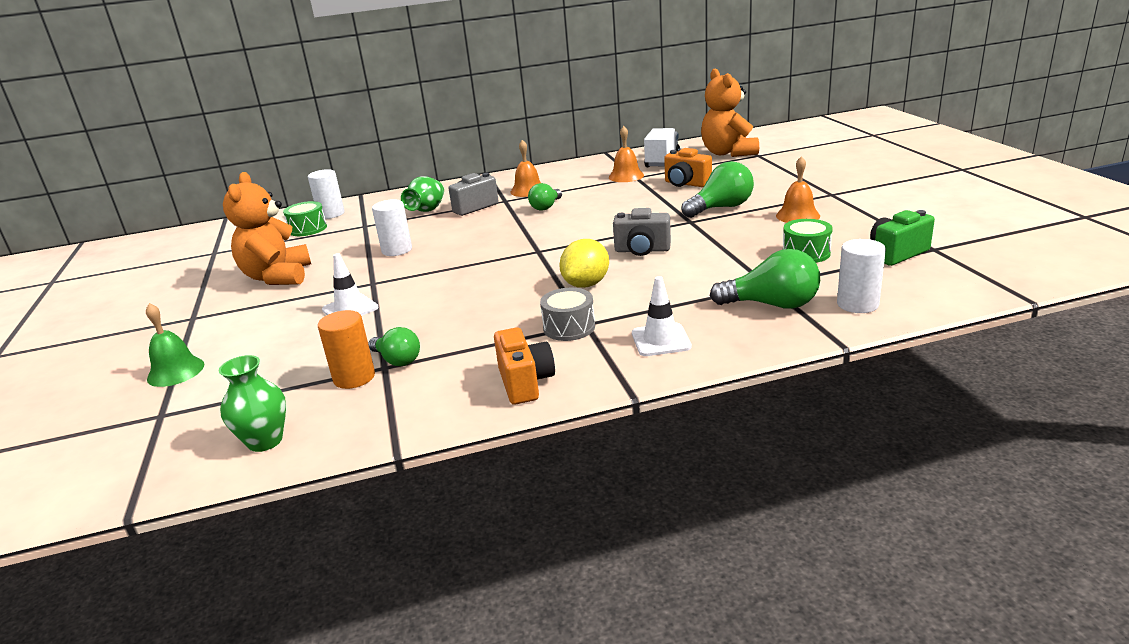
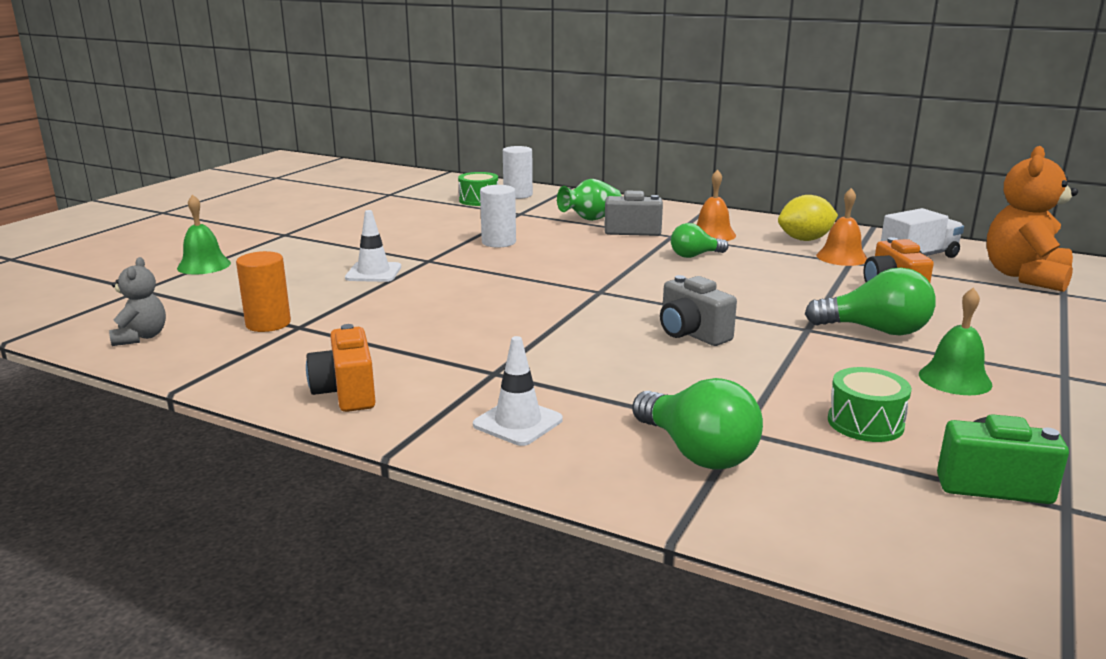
camera: 40 degrees right, 5 degrees down
(265, 441) = (141, 337): green vase -> grey teddy bear
(277, 277) = (385, 228): orange teddy bear -> none
(397, 360) = (316, 326): green light bulb -> none
(525, 383) = (346, 393): orange camera -> orange camera turned 135 degrees clockwise
(569, 327) = (475, 368): grey drum -> none
(586, 284) = (572, 339): yellow lemon -> yellow lemon (805, 239)
(797, 215) = (955, 379): orange bell -> green bell
(857, 304) = (795, 508): white cylinder -> none

